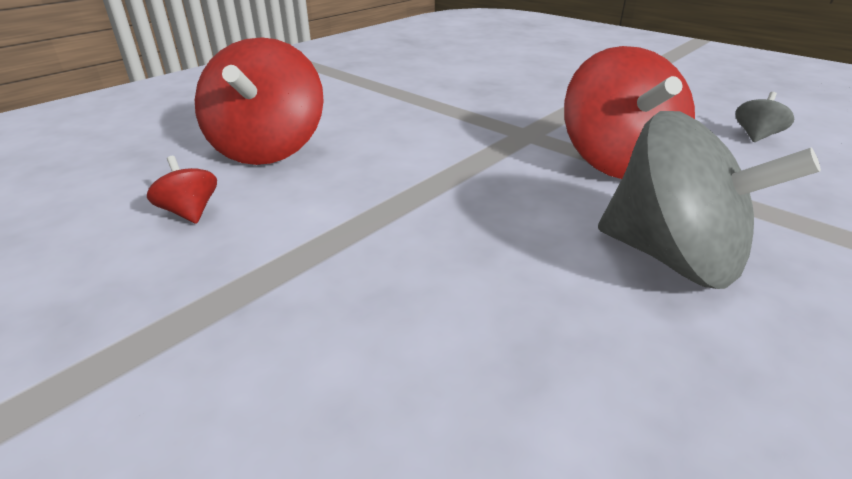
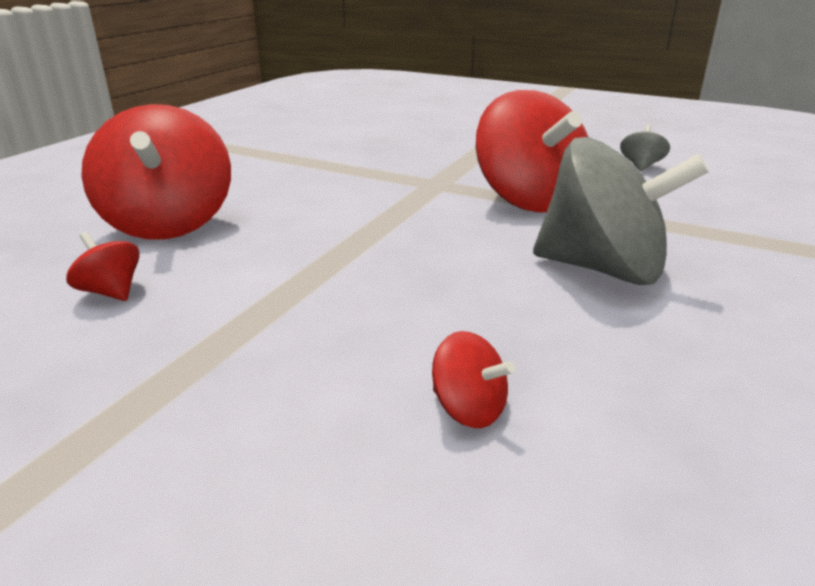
camera: 15 degrees left, 5 degrees down
(461, 411) = (468, 409): none -> red spinning top

